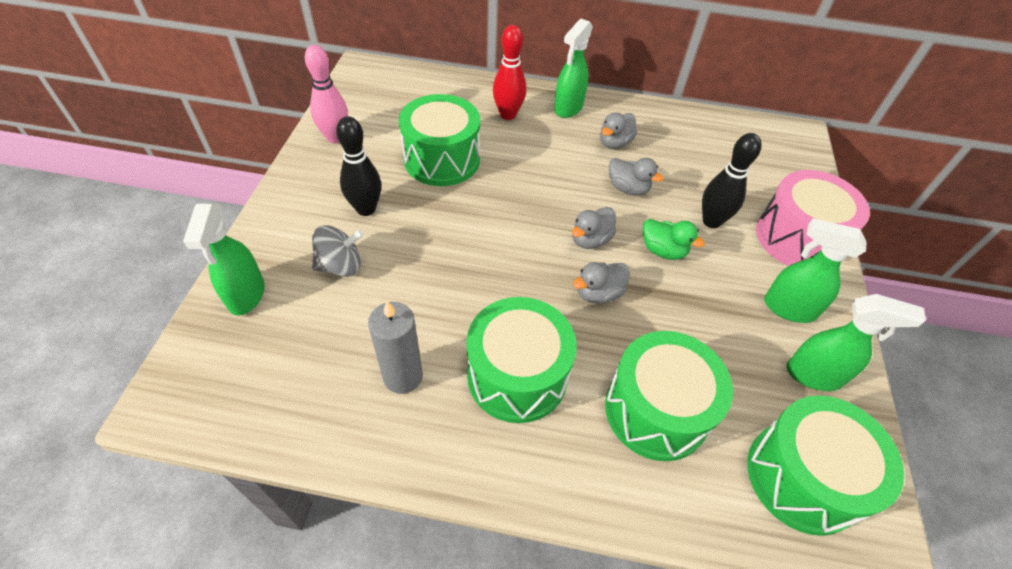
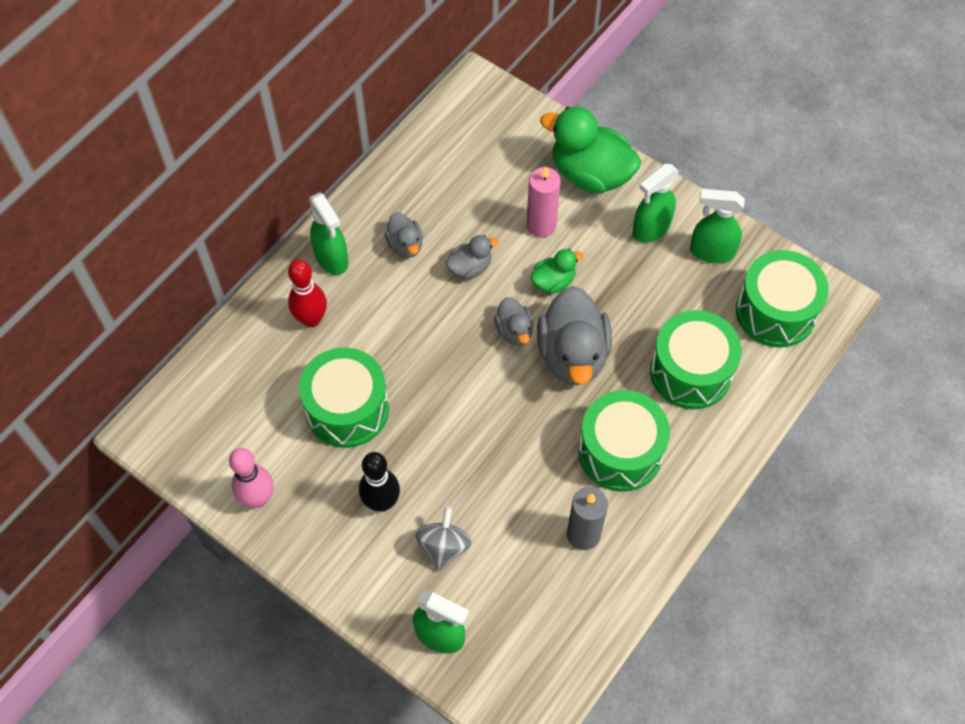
camera: 60 degrees left, 10 degrees up
(598, 293) = (573, 355): grey duck -> grey duck, size x1.96
(711, 221) = (541, 225): black bowling pin -> pink candle
(797, 238) = (590, 174): pink drum -> green duck
(814, 375) = (711, 252): green spray bottle -> green spray bottle turned 120 degrees counterclockwise

